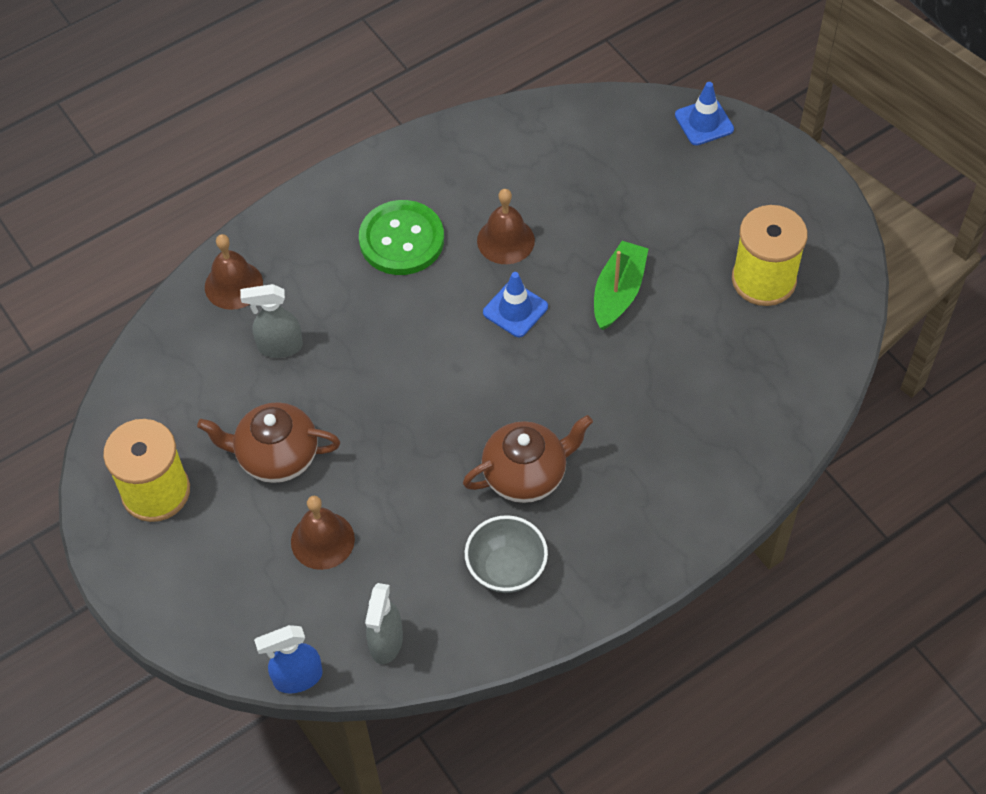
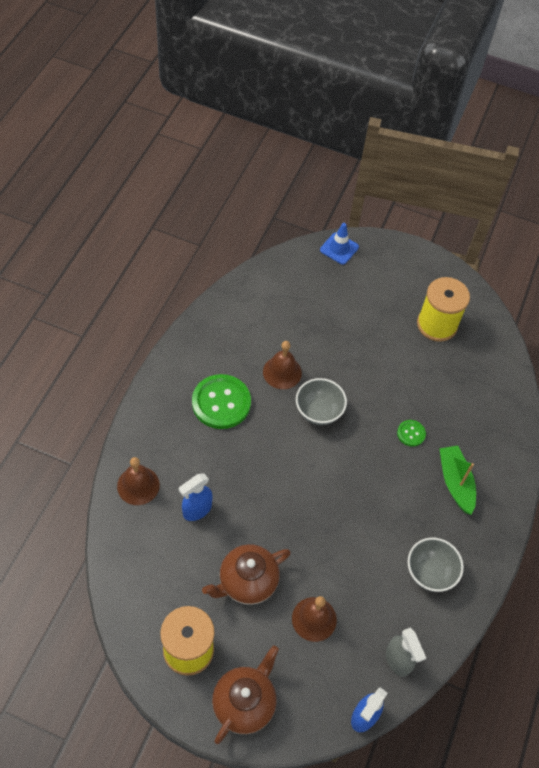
camera: 40 degrees left, 0 degrees up
(279, 347) = (196, 510): grey spray bottle -> blue spray bottle
(515, 309) = (318, 412): blue traffic cone -> grey bowl
(526, 475) = (398, 509): brown teapot -> brown teapot (244, 703)
(615, 395) = (411, 433): none -> green button
(618, 292) = (367, 371): green boat -> green boat (455, 482)

